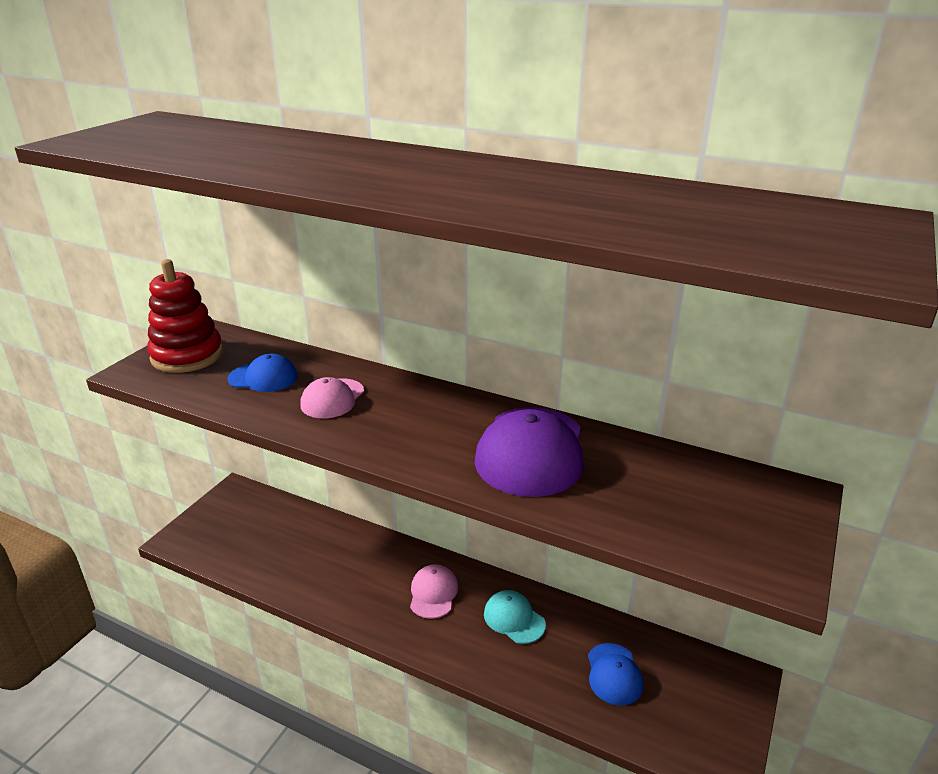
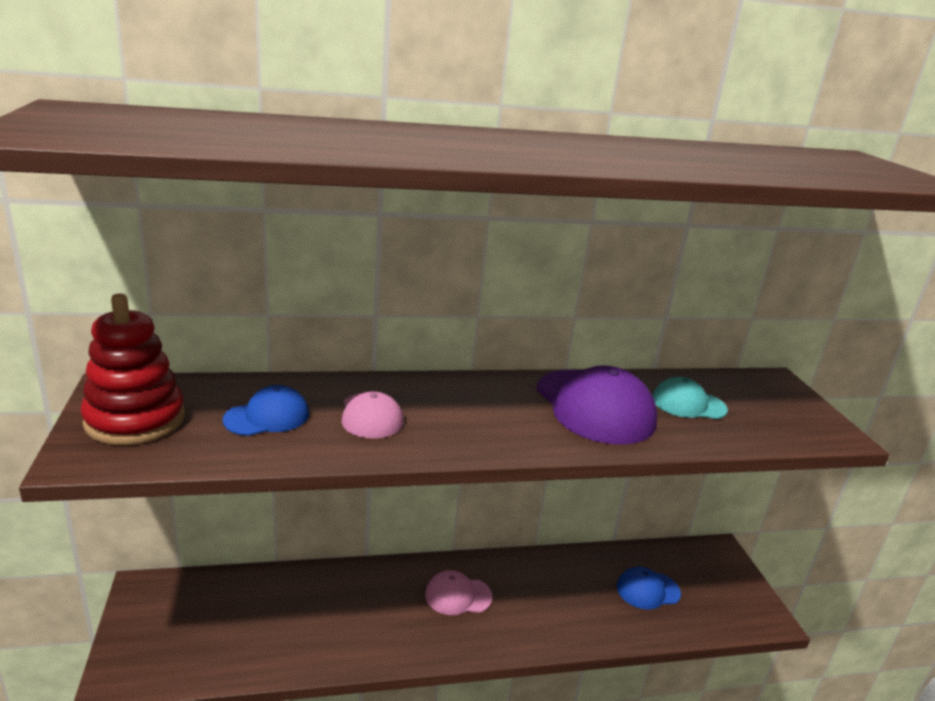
camera: 40 degrees left, 5 degrees down
(433, 593) = (458, 596): pink cap -> pink cap turned 60 degrees counterclockwise
(514, 619) = (542, 584): turquoise cap -> turquoise cap (688, 404)
(614, 674) = (648, 590): blue cap -> blue cap turned 120 degrees clockwise

